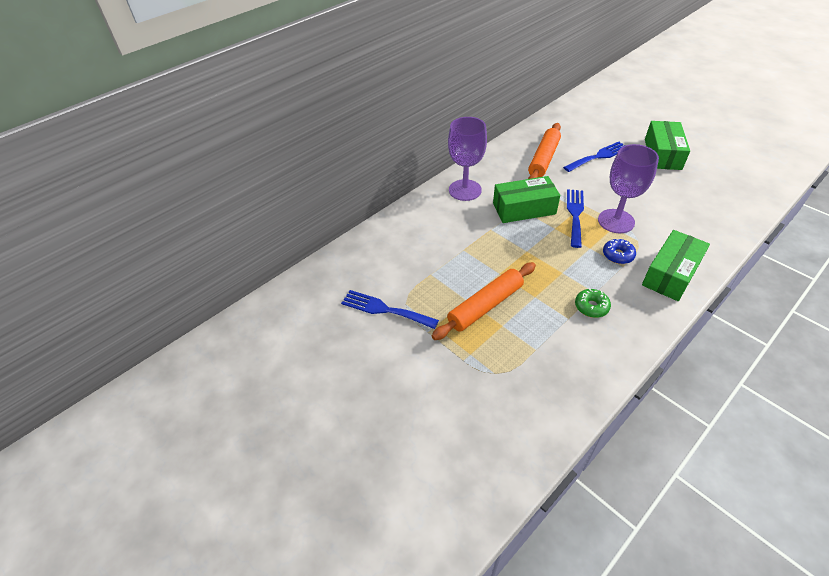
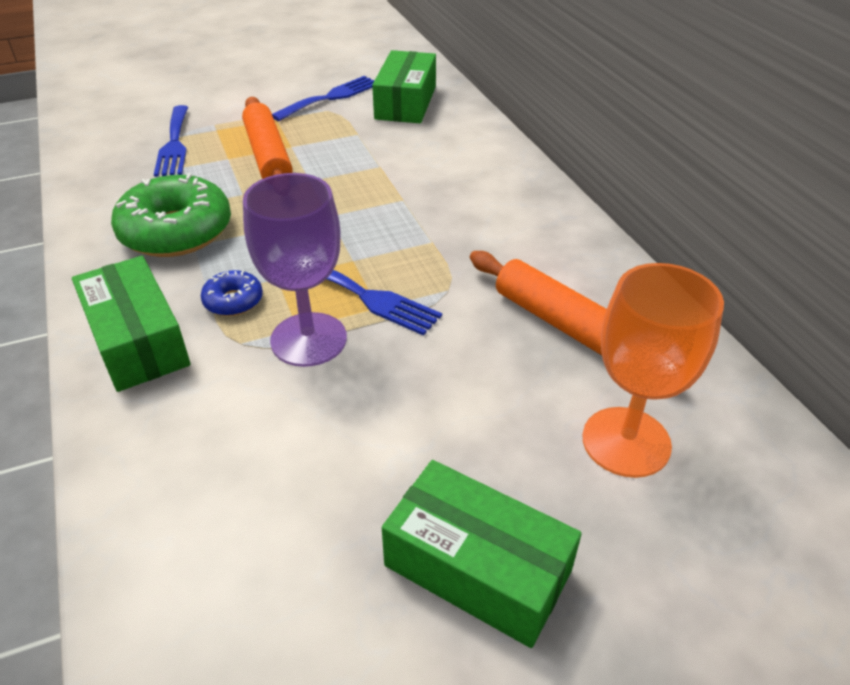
camera: 110 degrees right, 5 degrees down
(465, 190) = (518, 203): purple goblet -> none
(524, 208) = (426, 246): green box -> green box (405, 103)
(588, 138) = (626, 442): none -> orange goblet
(591, 307) = (176, 231): green donut -> green donut, size x2.10
(598, 156) = (533, 421): blue fork -> blue fork (174, 144)

